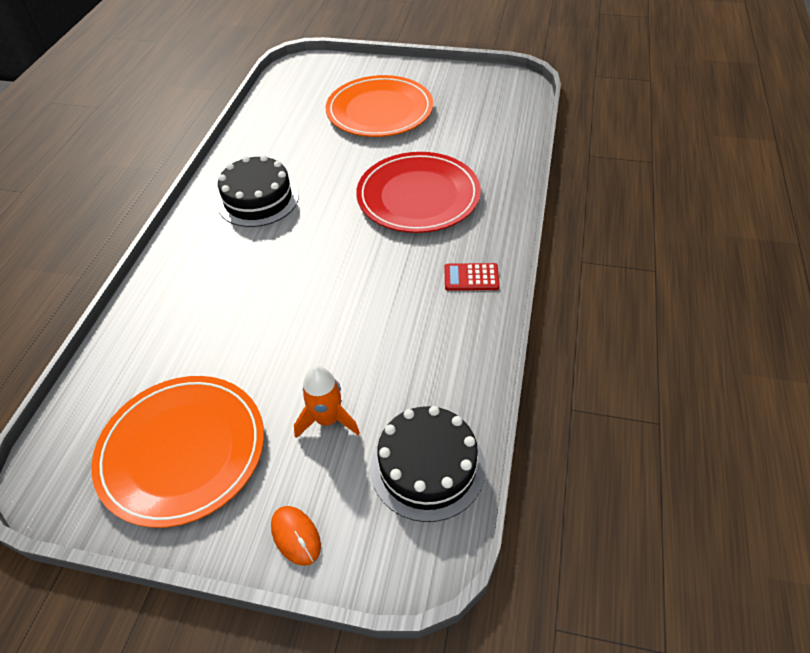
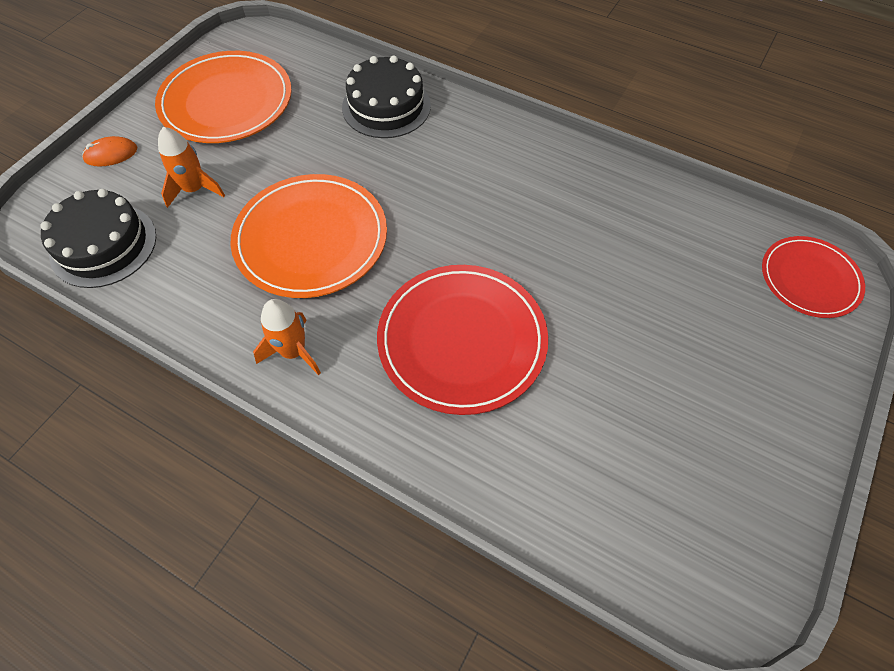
camera: 105 degrees right, 10 degrees up
(258, 199) = (519, 183): black cake -> black cake (386, 106)
(308, 73) = (809, 279): none -> red plate
(379, 111) = (682, 347): orange plate -> orange plate (311, 239)
(471, 277) = (293, 351): red calculator -> orange rocket

